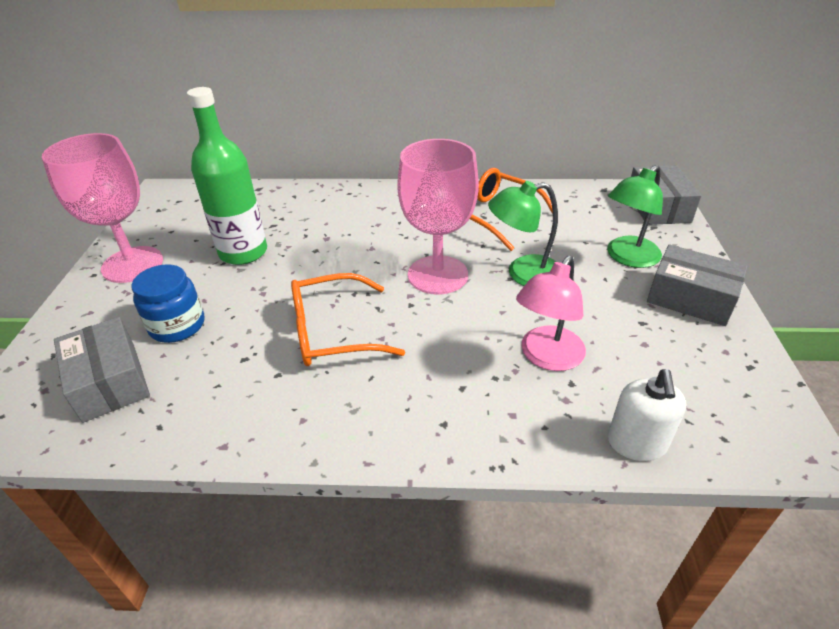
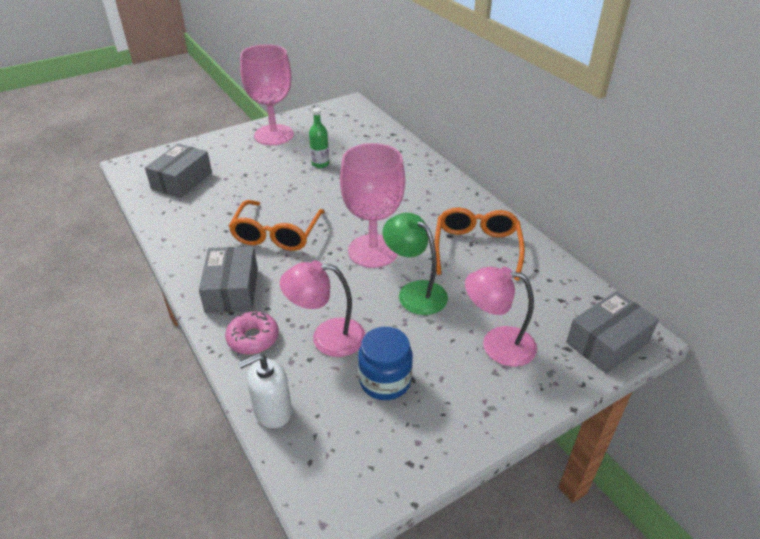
camera: 55 degrees right, 0 degrees up
(177, 325) = (237, 177): blue jar -> blue jar (385, 381)
(243, 252) = (320, 164): green bottle -> green bottle, size x0.50
(334, 332) = (277, 233): orange glasses -> orange glasses turned 120 degrees counterclockwise
(506, 419) = (253, 338): none -> pink donut
(627, 257) = (497, 344): green lamp -> pink lamp
(690, 298) = (474, 401): grey box -> grey box (232, 290)

